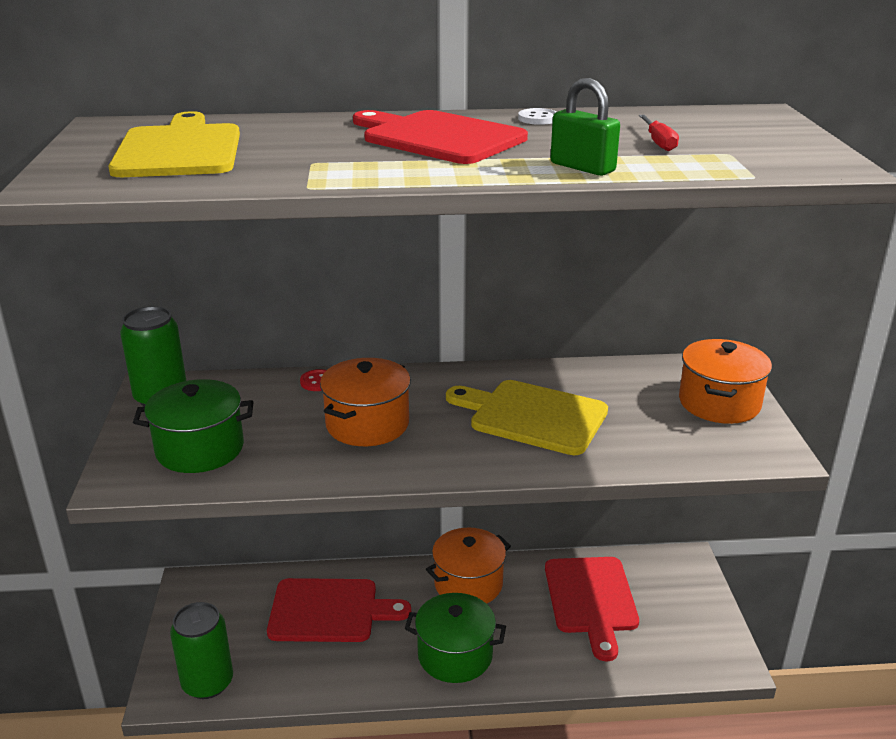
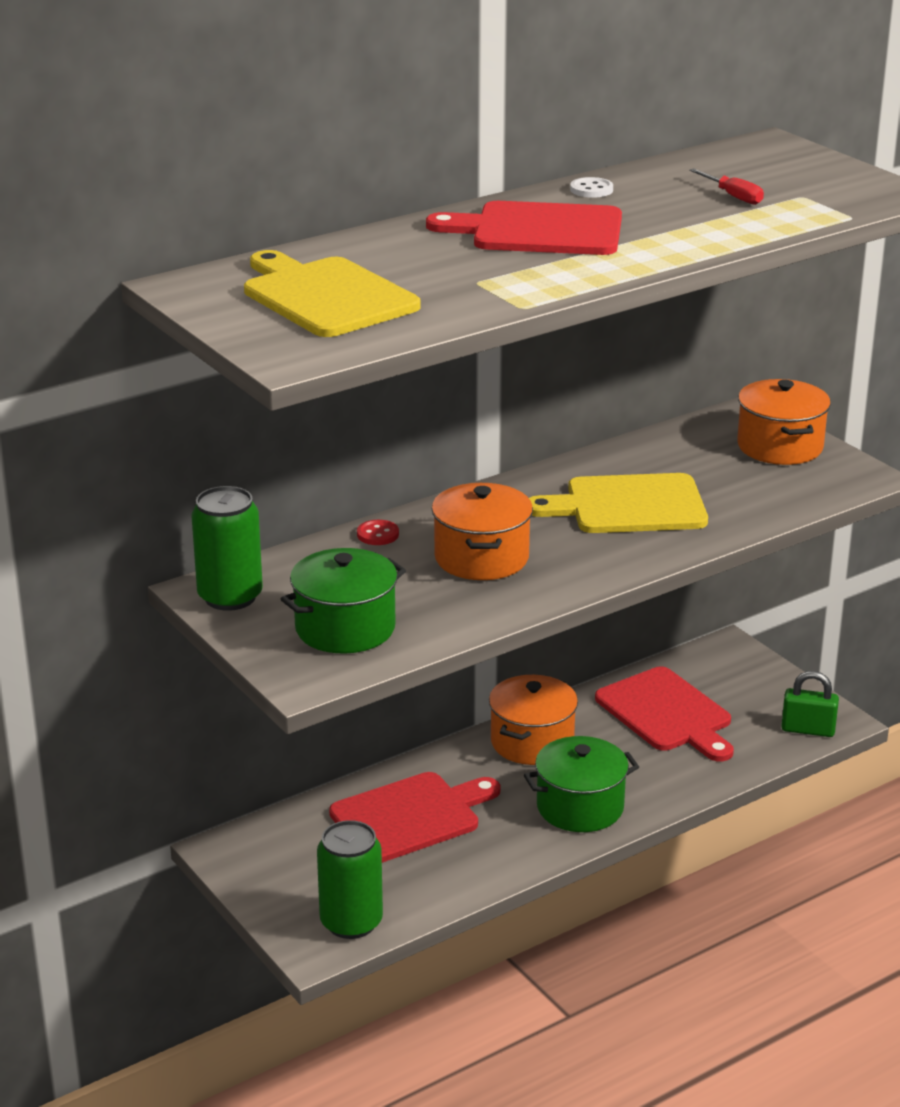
camera: 30 degrees left, 0 degrees up
(582, 167) = (711, 237): green padlock -> green padlock (808, 729)

